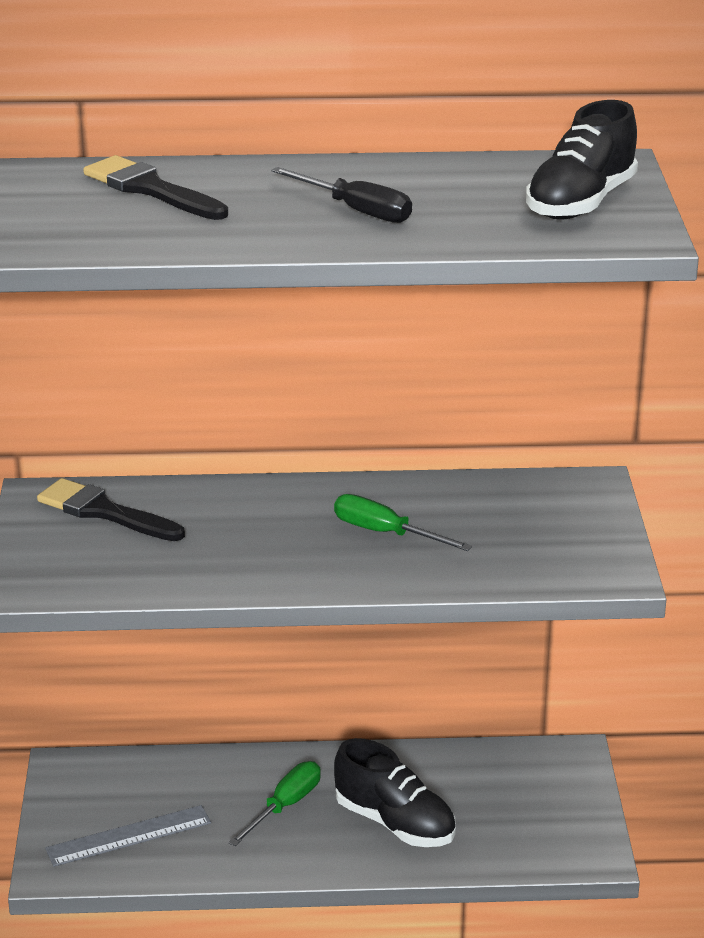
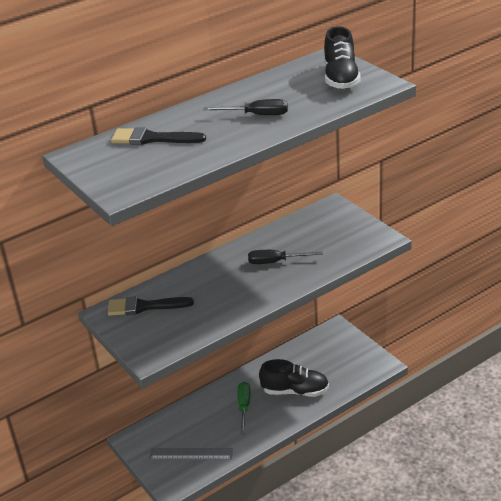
camera: 30 degrees left, 5 degrees up
(129, 836) = (191, 454): grey ruler -> grey ruler turned 60 degrees clockwise
(385, 533) = (276, 262): green screwdriver -> black screwdriver

